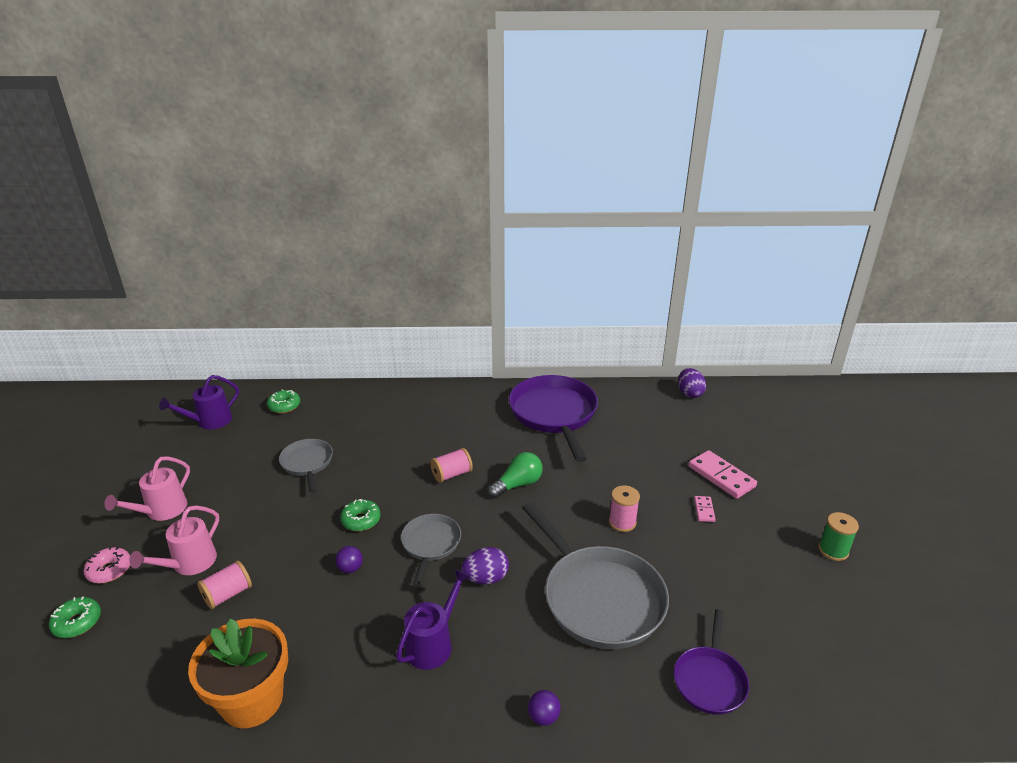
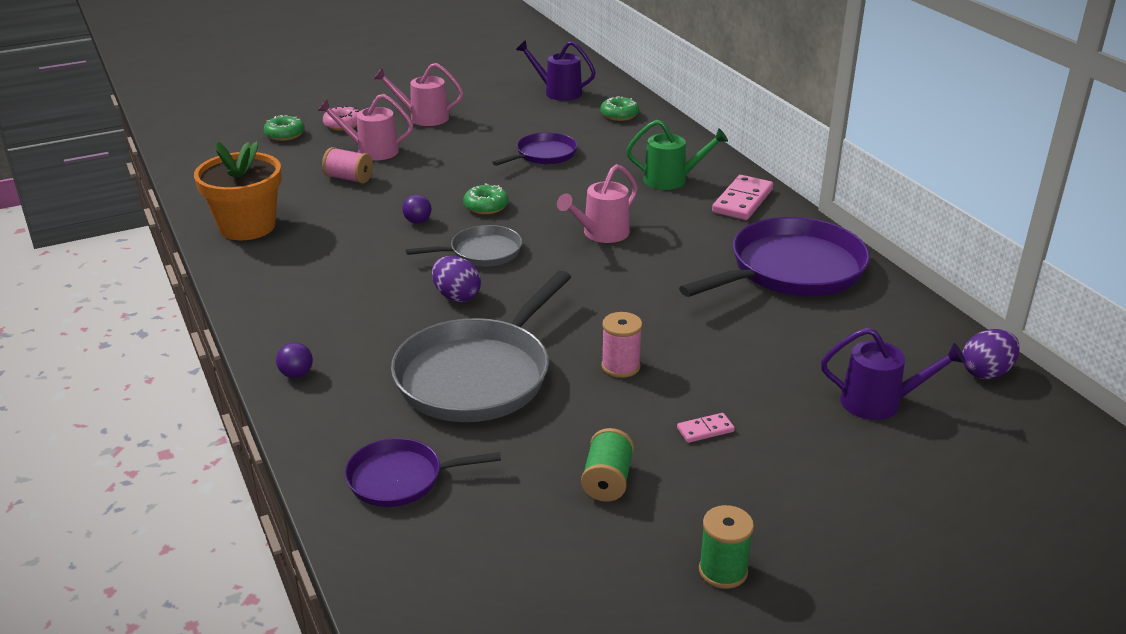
camera: 65 degrees right, 0 degrees up
(307, 463) = (543, 155): grey pan -> purple pan
(405, 418) = (671, 180): none -> green watering can
(433, 643) = (352, 290): purple watering can -> purple watering can (879, 403)
(451, 474) = (601, 234): pink spool -> pink watering can
(517, 484) = (623, 278): green light bulb -> none
(721, 476) = (798, 435): pink domino -> pink domino (742, 201)
(741, 570) = (607, 481): none -> green spool

